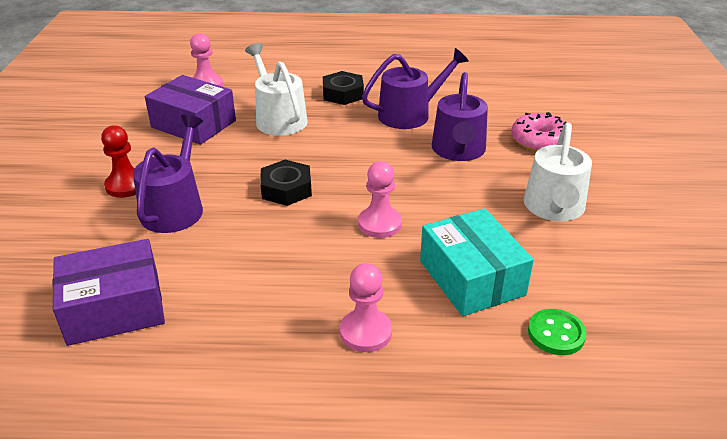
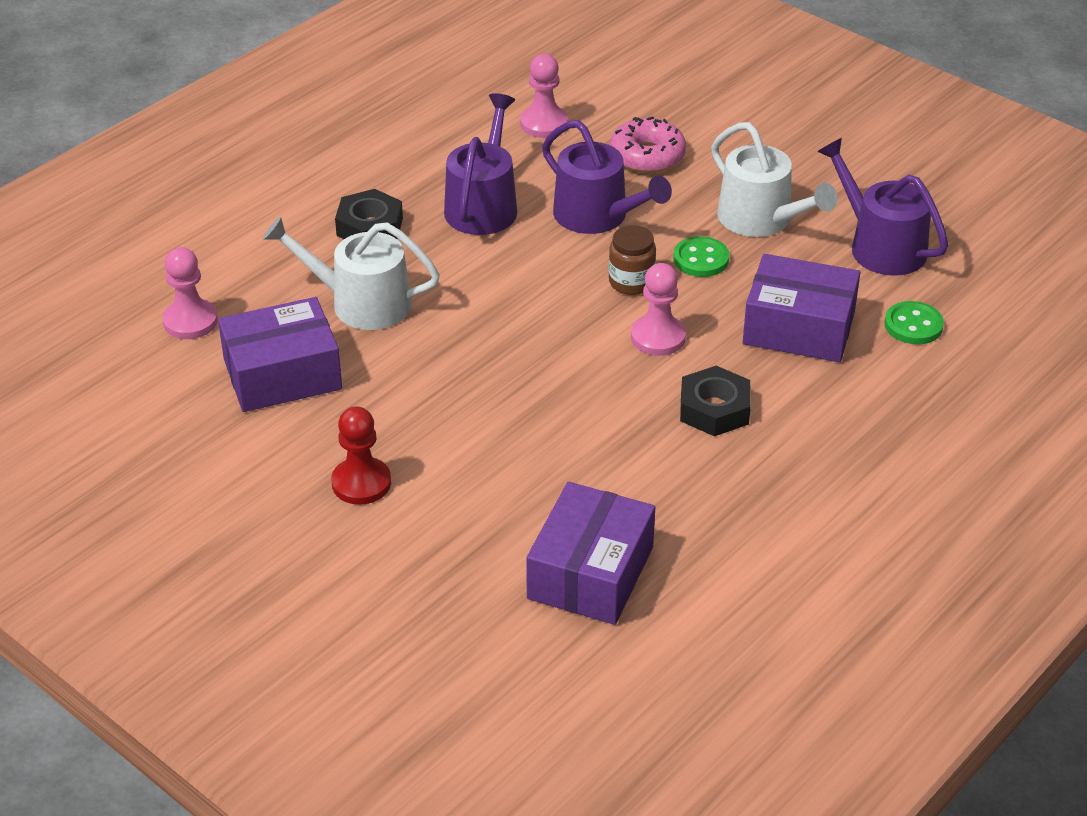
camera: 50 degrees left, 5 degrees up
(175, 208) = (457, 463): purple watering can -> purple watering can (880, 246)
(286, 189) = (520, 368): black nut -> black nut (714, 409)
(366, 332) = (799, 428): pink pawn -> pink pawn (544, 124)
(417, 189) = (631, 282): none -> brown jar
(471, 278) = (799, 328): turquoise box -> purple box
(478, 204) = (701, 259): none -> green button

